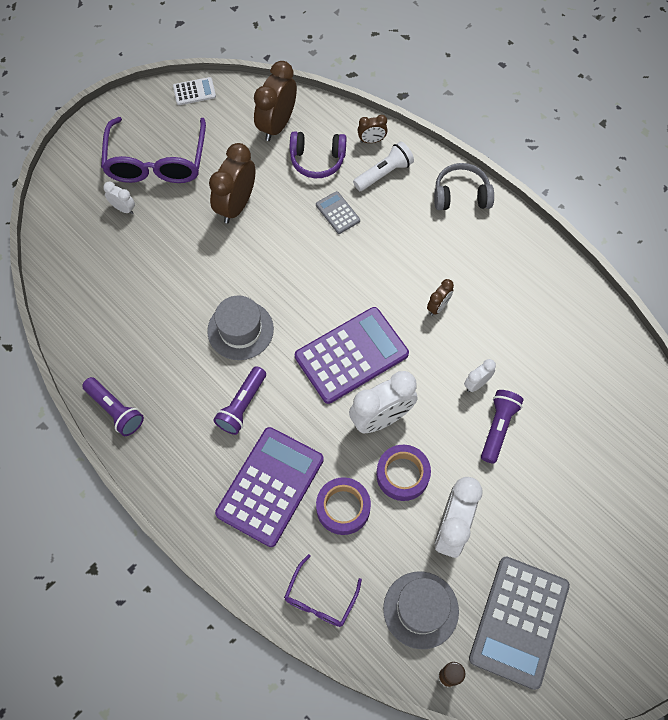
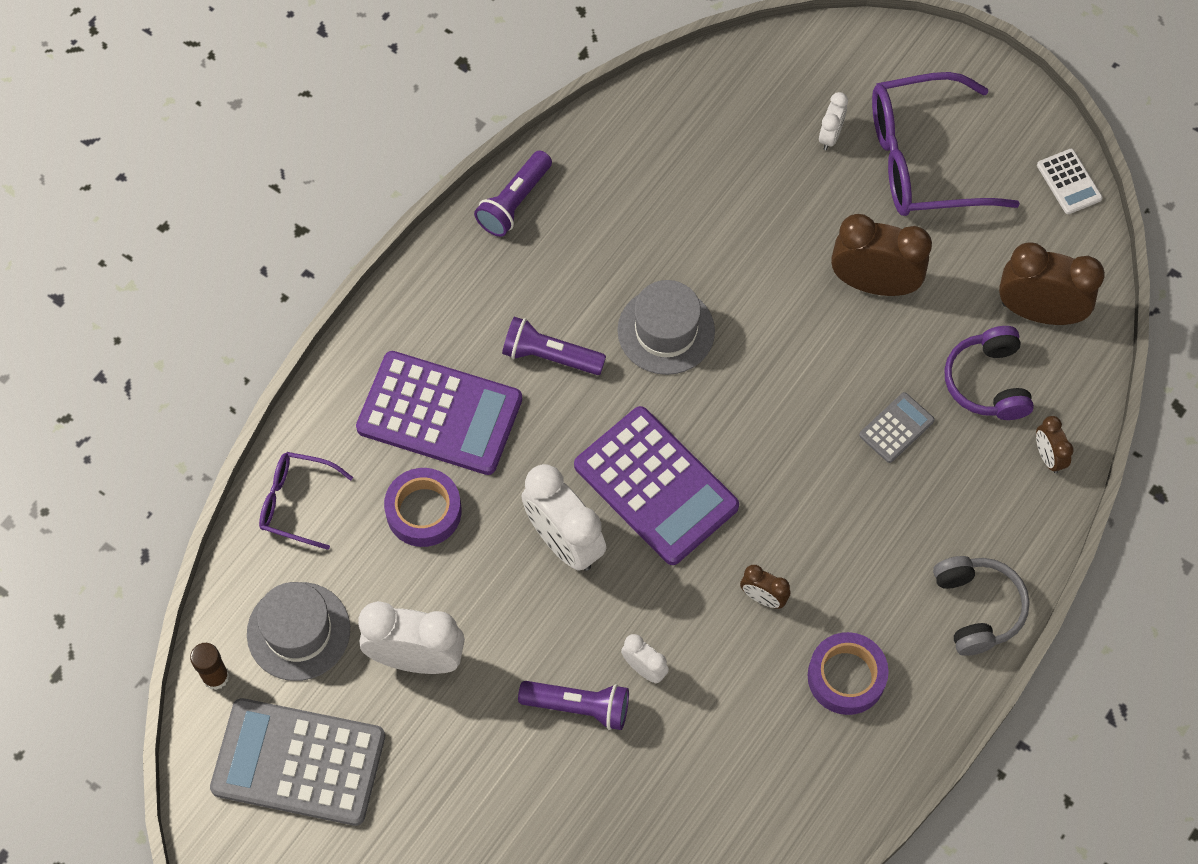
camera: 80 degrees right, 0 degrees up
(384, 173) = (989, 485): white flashlight -> none
(402, 475) = (484, 582): purple tape -> purple tape (846, 677)

